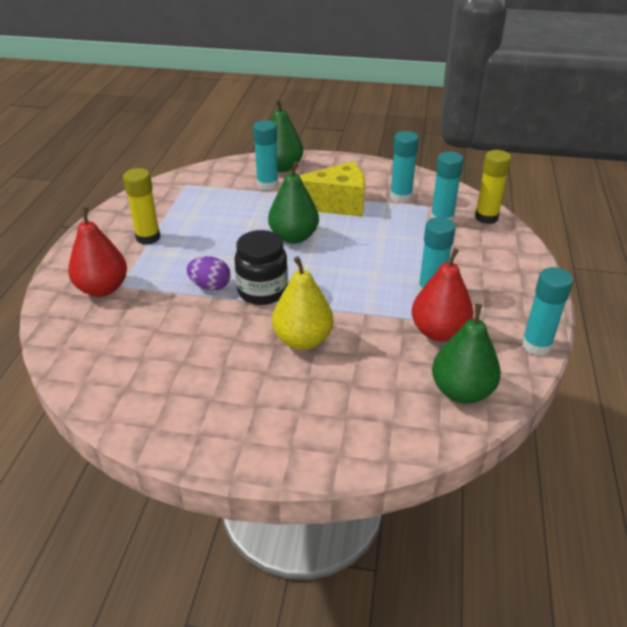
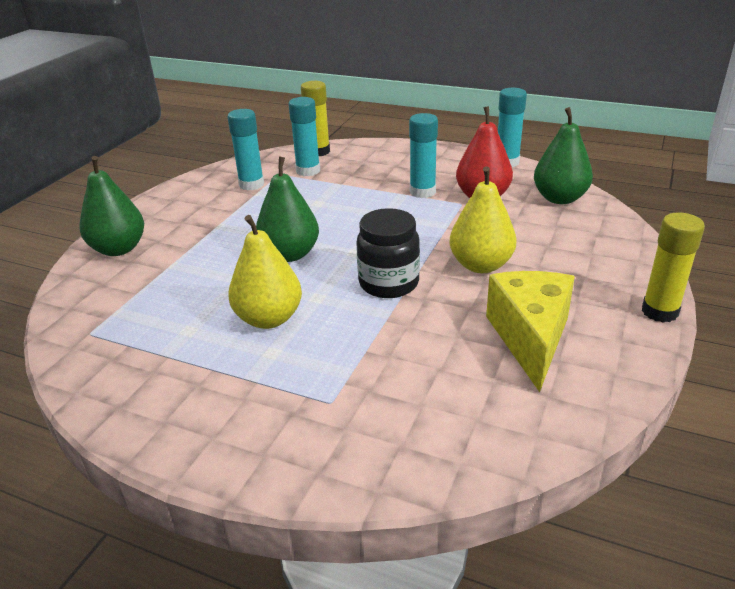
camera: 75 degrees left, 5 degrees down
(103, 288) = (330, 421): red pear -> none
(148, 238) = (218, 374): yellow glue stick -> yellow glue stick (659, 311)
(208, 244) = (269, 318): none -> yellow pear
(210, 286) = (364, 321): purple egg -> none
(267, 185) = (154, 263): turquoise glue stick -> none
(336, 204) = (239, 221): yellow cheese -> yellow cheese (530, 338)

